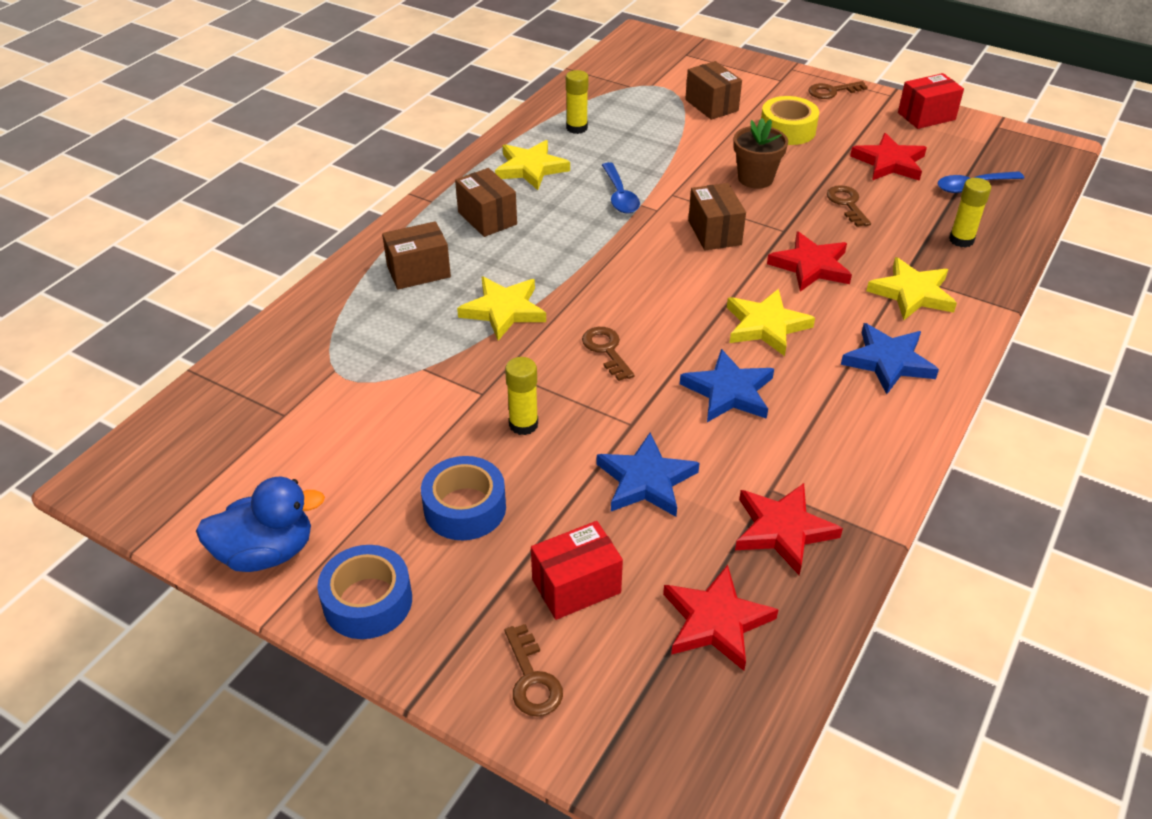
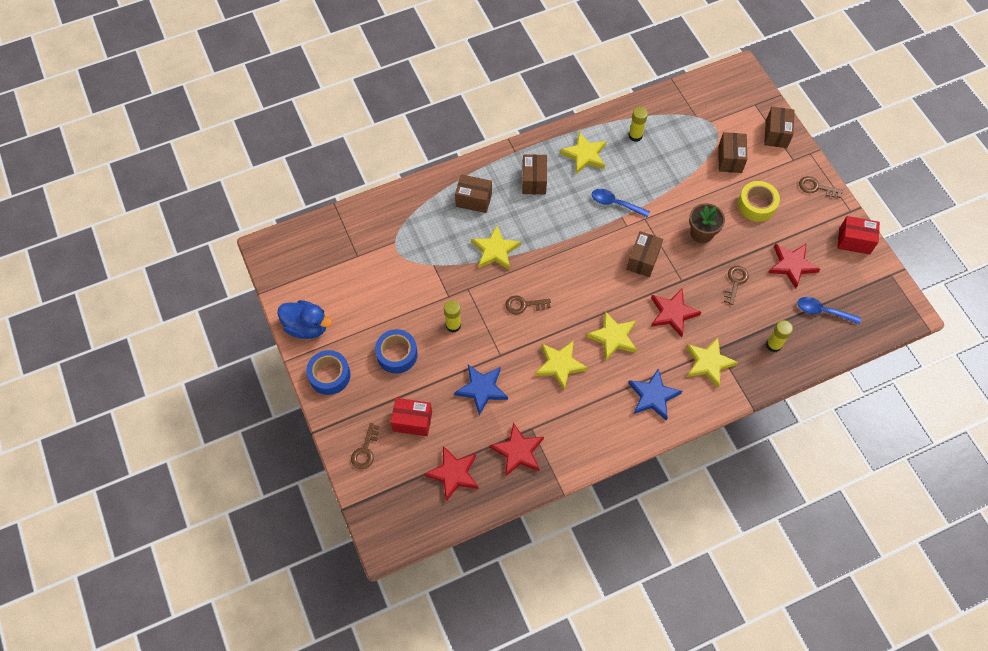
camera: 35 degrees right, 20 degrees up
(606, 350) = (524, 305): brown key -> brown key turned 105 degrees counterclockwise
(620, 196) = (615, 203): blue spoon -> blue spoon turned 90 degrees clockwise
(729, 391) = (560, 365): blue star -> yellow star
(737, 68) = (776, 134): none -> brown box

